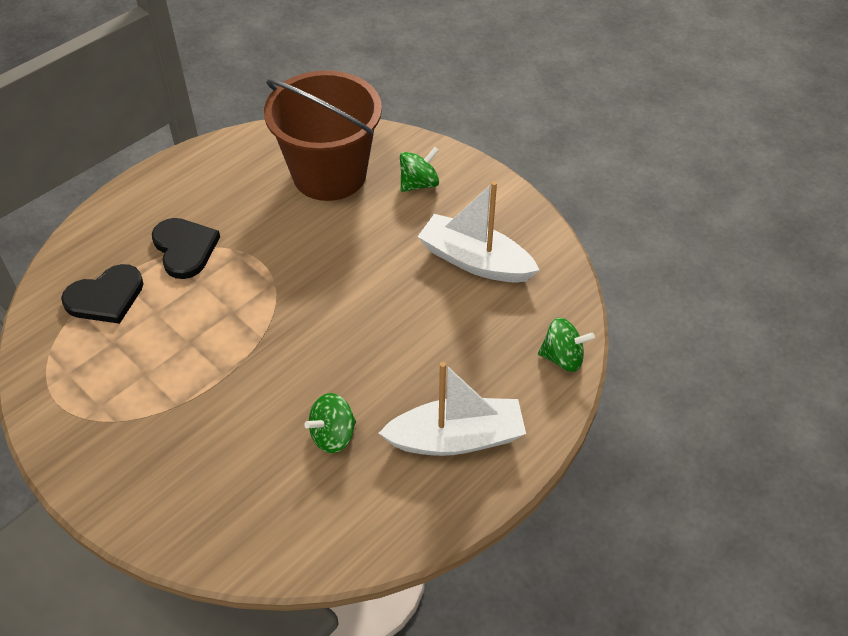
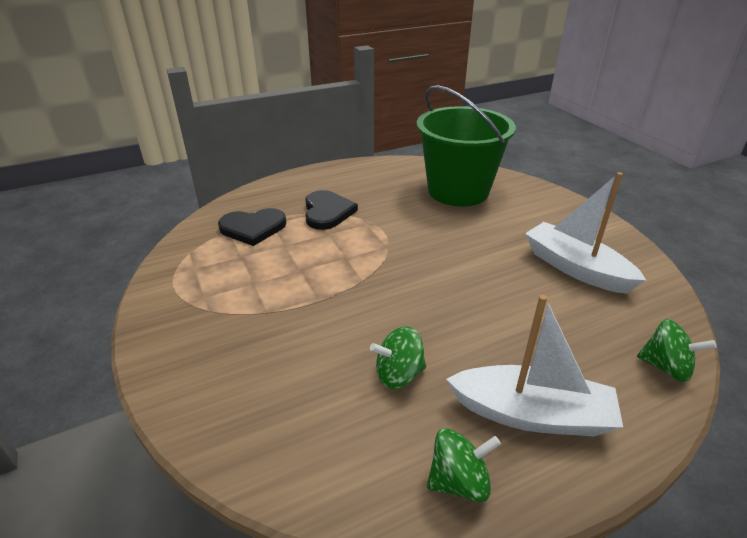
camera: 20 degrees right, 15 degrees down
(329, 174) = (458, 191): brown bucket -> green bucket
(419, 184) = (532, 209): green spinning top -> green spinning top (459, 481)

